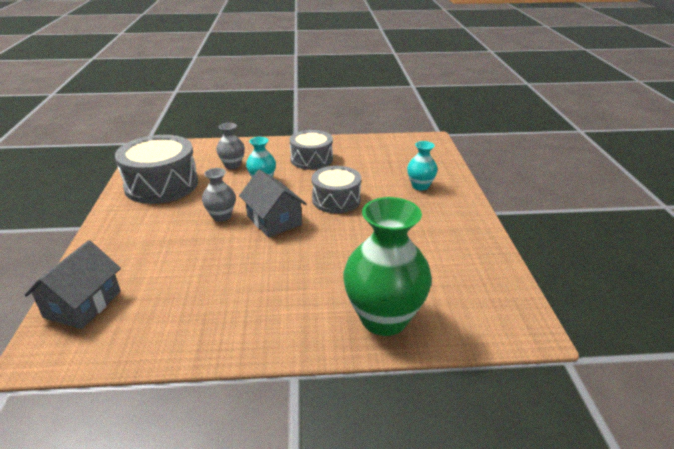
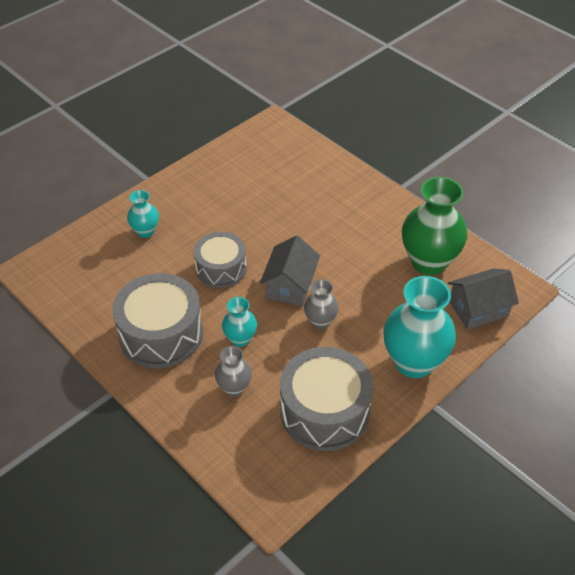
camera: 130 degrees left, 15 degrees up
(118, 236) = (414, 362): none -> turquoise vase
(311, 159) = (161, 334): grey drum -> grey drum, size x1.54
(384, 319) = (326, 174): green vase -> green vase (429, 262)

